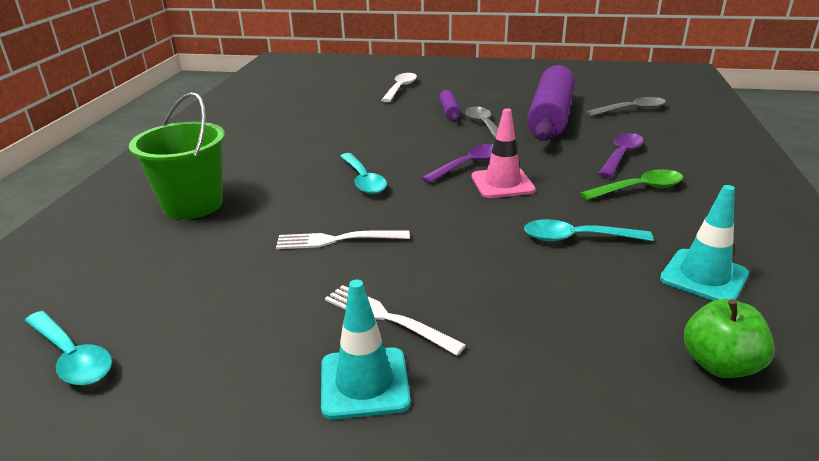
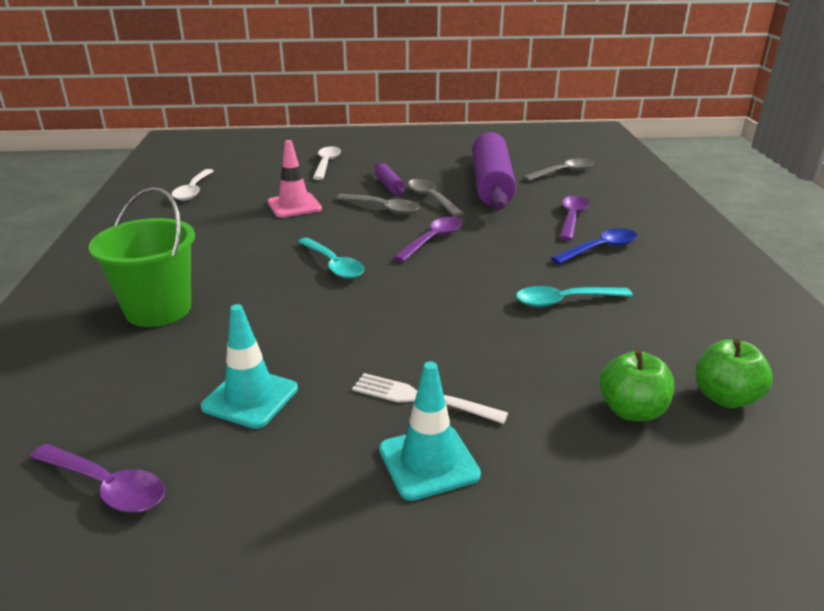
camera: 15 degrees left, 0 degrees up
(72, 357) = (107, 486): turquoise spoon -> purple spoon
(273, 104) = (193, 190): none -> white spoon
(337, 240) = (336, 329): white fork -> none
(434, 132) = (383, 208): none -> grey spoon
(502, 183) = (474, 255): pink traffic cone -> pink traffic cone (294, 206)
(602, 363) = (631, 410): none -> green apple
(638, 189) = (600, 248): green spoon -> blue spoon
(704, 276) = (685, 323): turquoise traffic cone -> turquoise traffic cone (250, 398)

